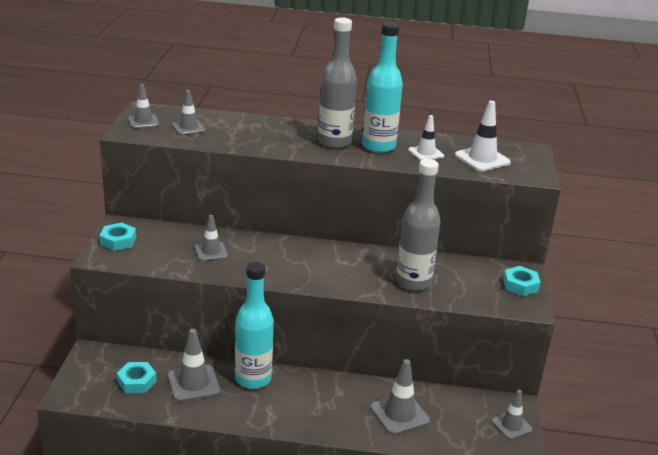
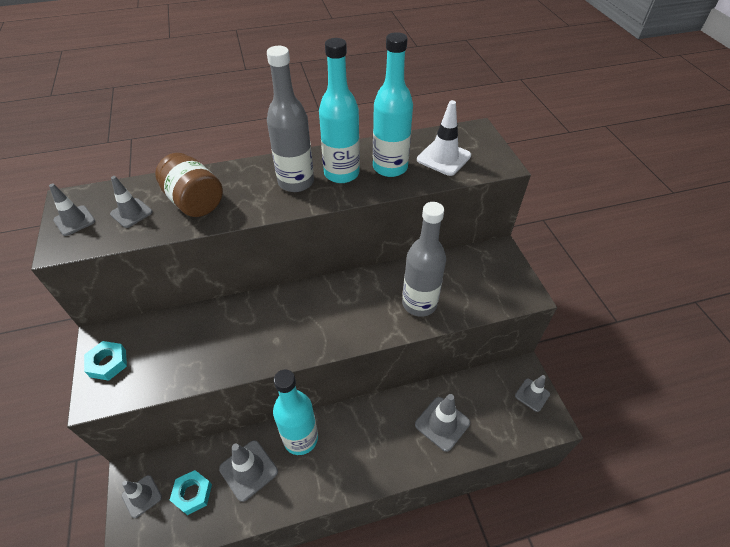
camera: 20 degrees left, 20 degrees up
(211, 252) = (213, 339): grey traffic cone -> grey traffic cone (142, 496)
(242, 133) = (195, 202): none -> brown jar
(426, 153) = (390, 167): white traffic cone -> turquoise bottle
(520, 285) = (507, 270): turquoise nut -> none

